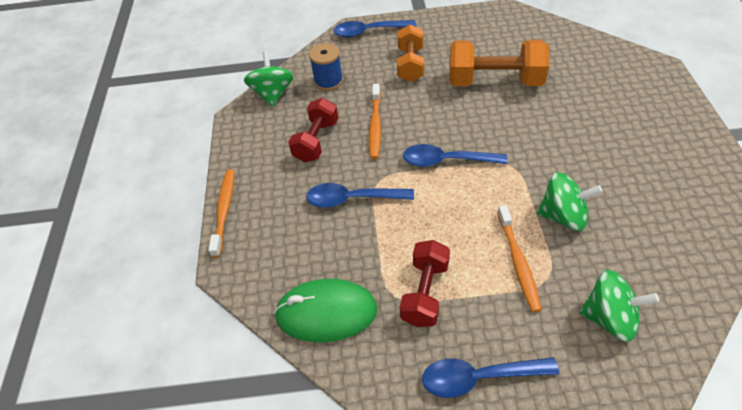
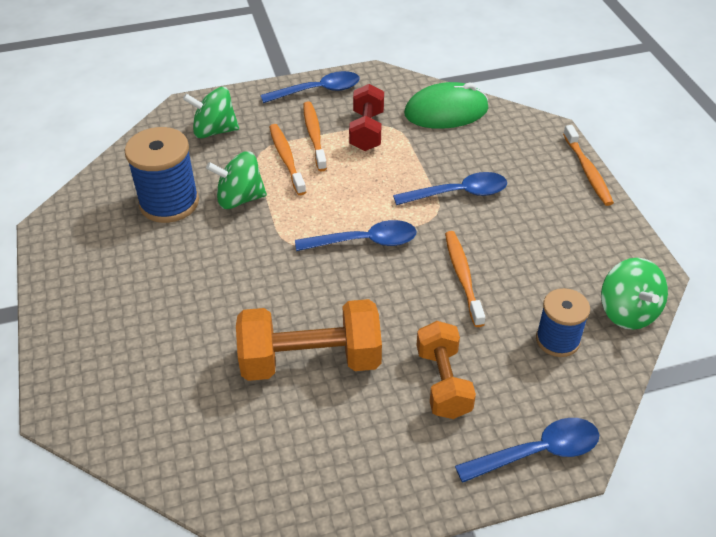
camera: 165 degrees right, 5 degrees down
(316, 141) = (529, 251): red dumbbell -> none
(486, 293) = (314, 135): none -> orange toothbrush
(635, 219) = (169, 203): none -> blue spool

